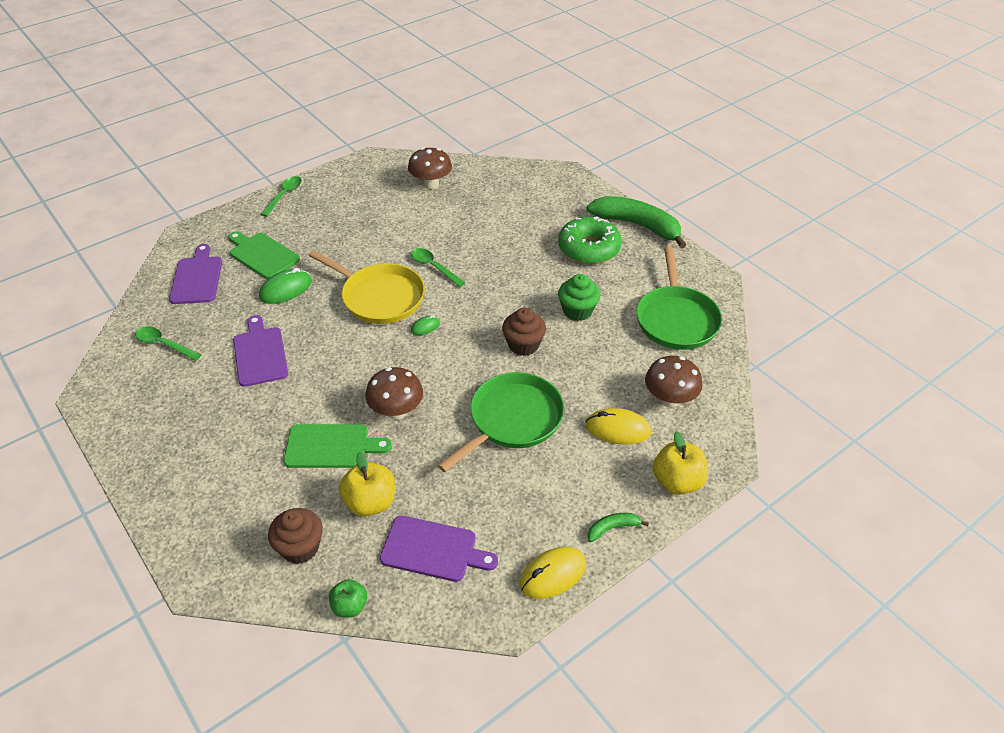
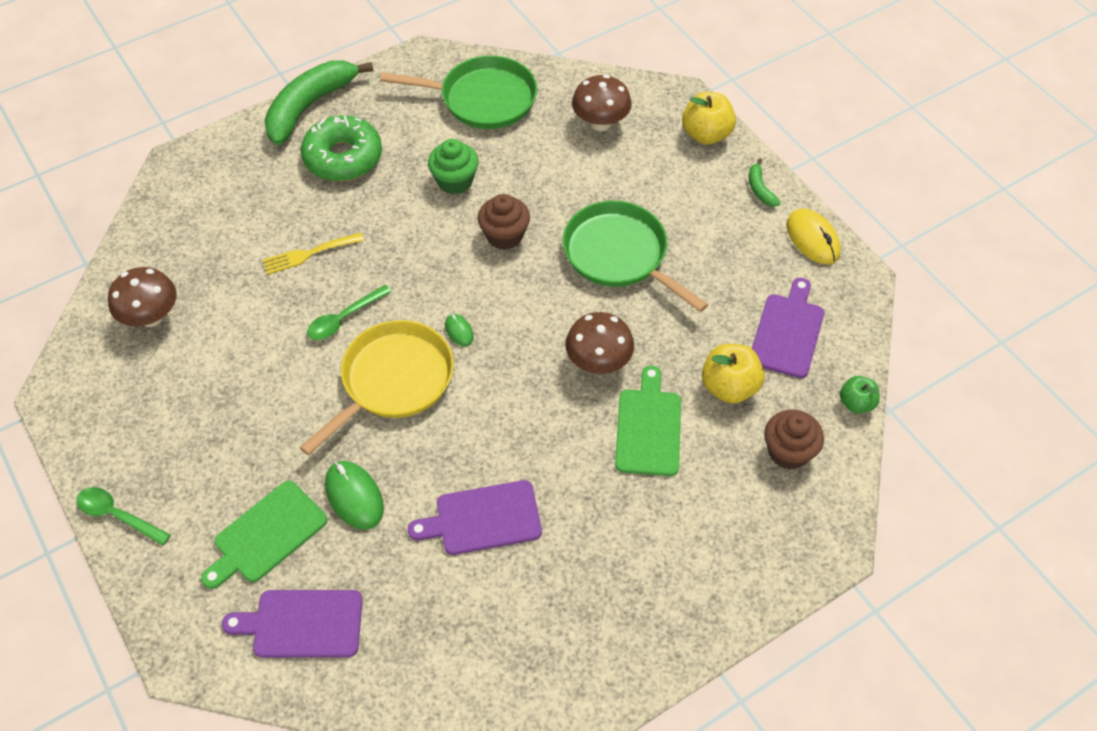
camera: 85 degrees left, 10 degrees up
(164, 344) = (446, 649): green spoon -> none
(491, 243) = (309, 254): none -> yellow fork
(617, 429) = (638, 169): yellow mouse -> none

